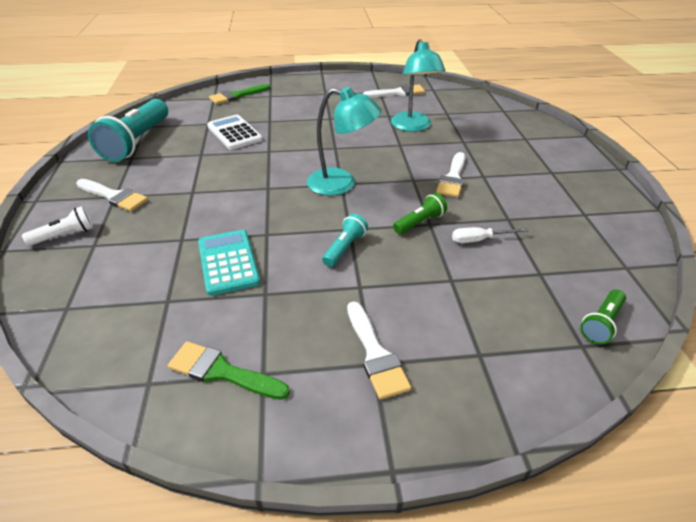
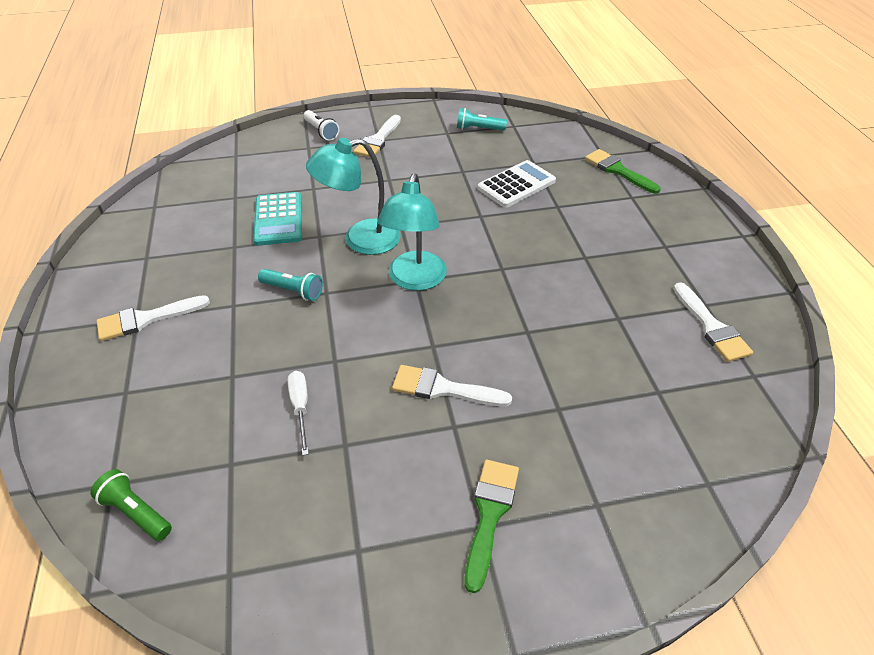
camera: 85 degrees right, 5 degrees up
(137, 142) = (478, 129): turquoise flashlight -> turquoise flashlight, size x0.48
(222, 372) = (153, 237): green brush -> green brush (489, 514)
(228, 262) = (278, 219): turquoise calculator -> turquoise calculator turned 105 degrees clockwise
(413, 127) = (589, 346): turquoise lamp -> turquoise lamp (360, 239)
(419, 222) = (337, 351): green flashlight -> none

